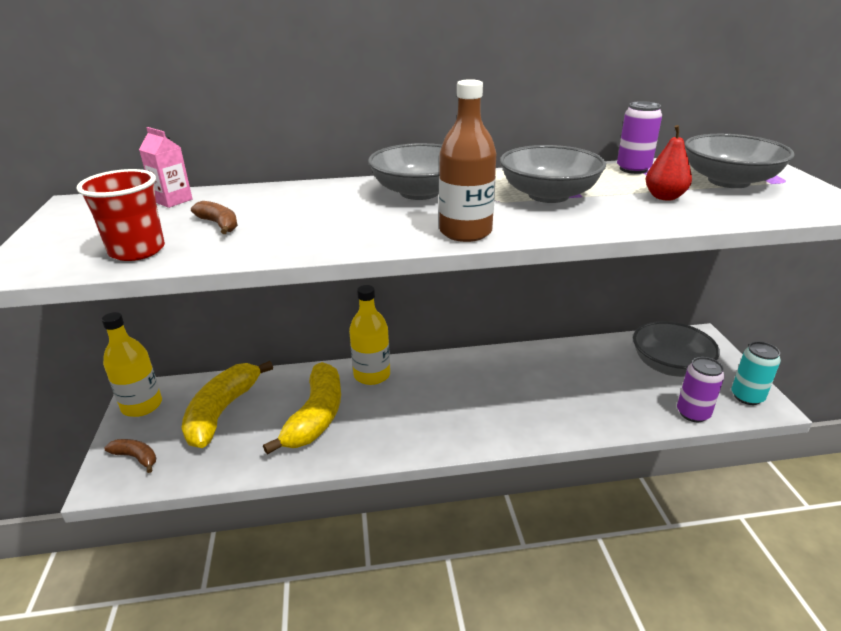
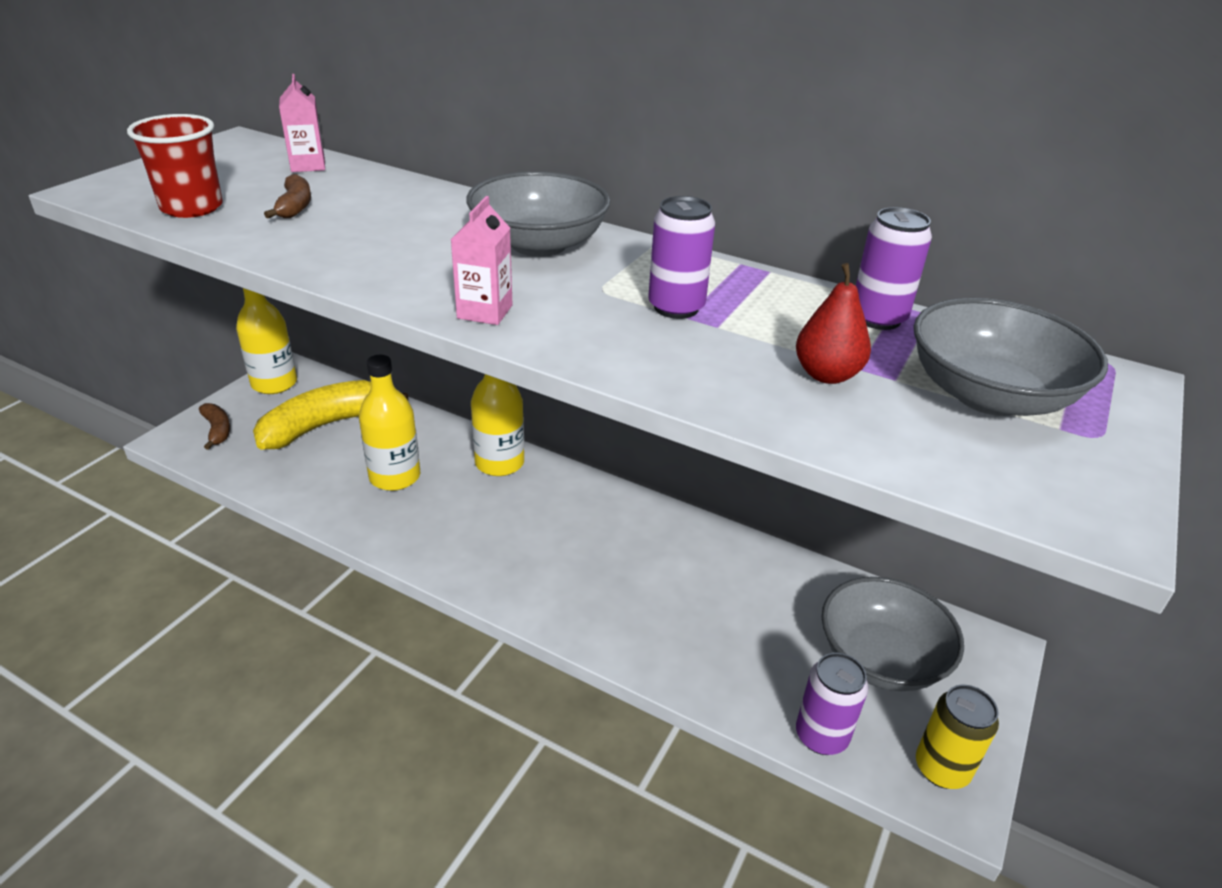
camera: 35 degrees right, 5 degrees up
(316, 416) = (395, 477): yellow banana -> yellow bottle
(465, 232) = (485, 312): brown bottle -> pink carton
(548, 195) = (676, 307): grey bowl -> purple can
(747, 397) = (941, 768): turquoise can -> yellow can

